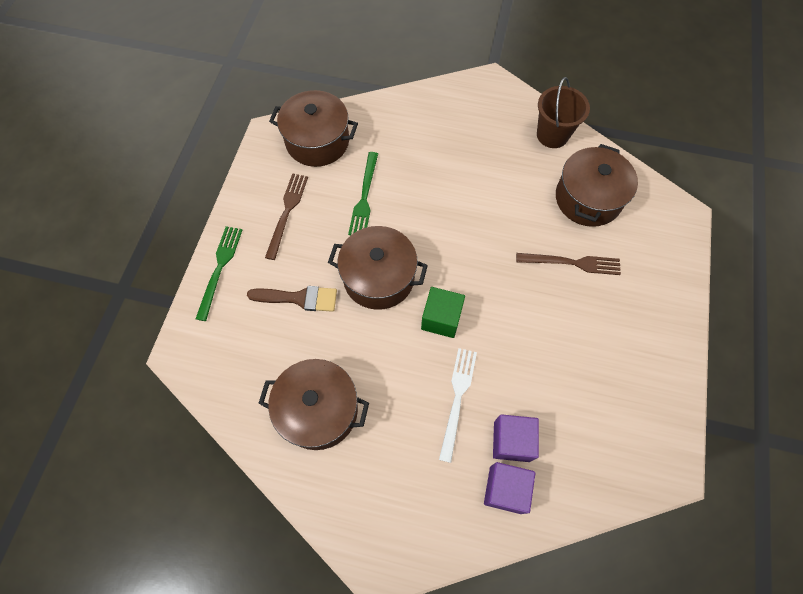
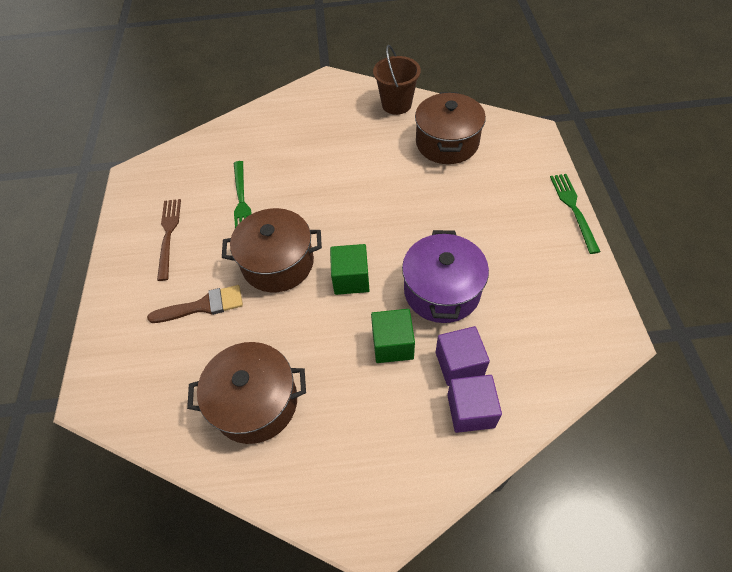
camera: 15 degrees left, 10 degrees down
(220, 269) = (112, 305): green fork -> green fork (573, 209)
(317, 141) = (181, 168): brown pot -> none
(457, 399) = (392, 344): white fork -> green cube
(522, 361) = (442, 291): none -> purple pot
(571, 263) = (453, 196): brown fork -> none

